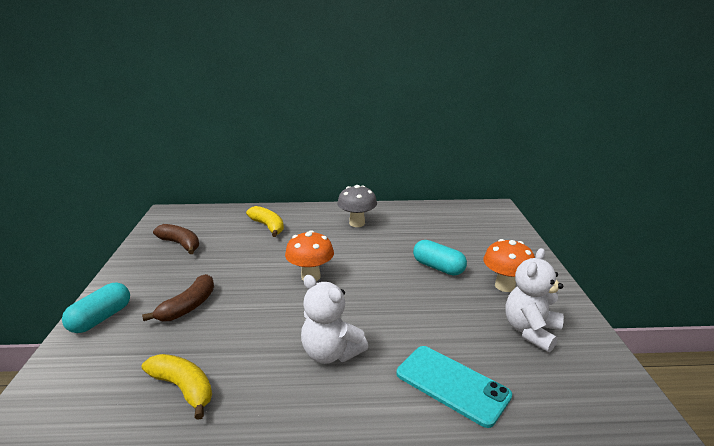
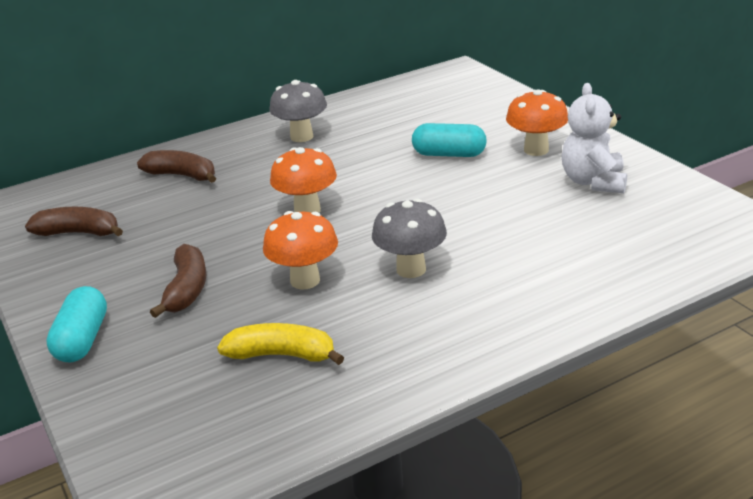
camera: 25 degrees left, 5 degrees up
(257, 331) = (305, 280): none -> orange mushroom
(268, 226) = (182, 175): yellow banana -> brown banana
(331, 353) = (411, 269): white teddy bear -> grey mushroom
(452, 384) = (556, 250): turquoise phone -> none

